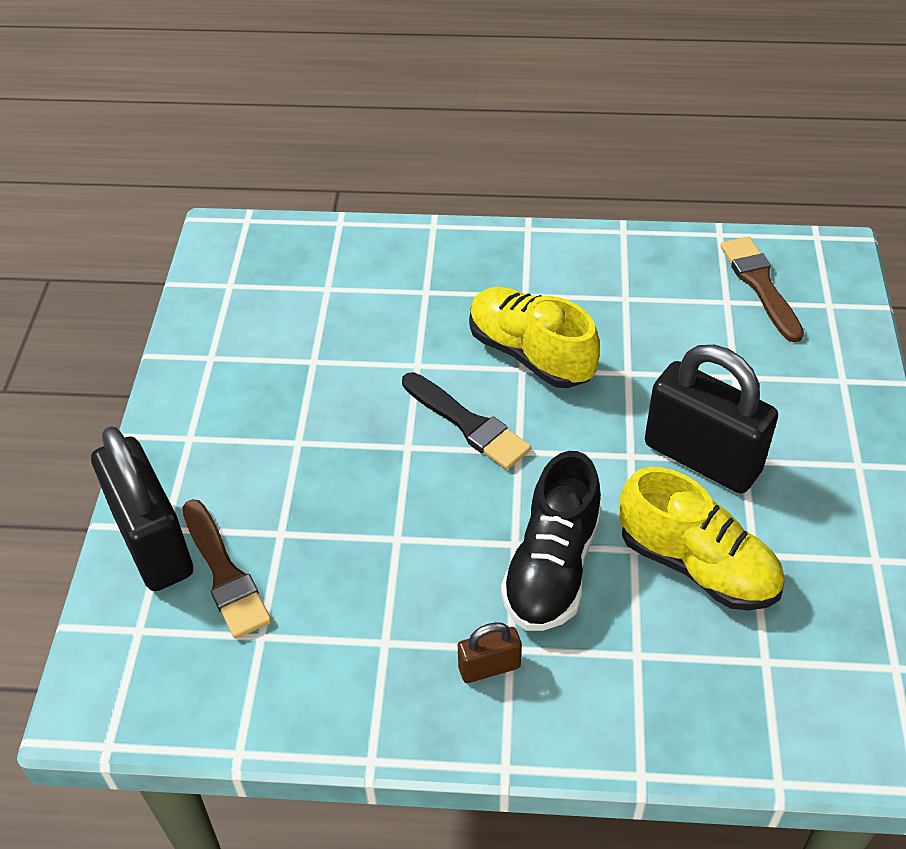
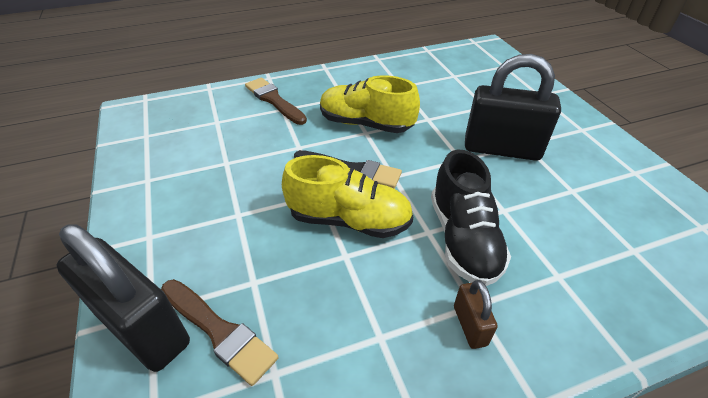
camera: 25 degrees left, 5 degrees down
(489, 667) = (470, 325): brown padlock -> brown padlock turned 60 degrees counterclockwise
(697, 565) = (547, 207): yellow shoe -> yellow shoe (349, 220)
(760, 285) = (464, 65): brown brush -> brown brush (274, 100)

